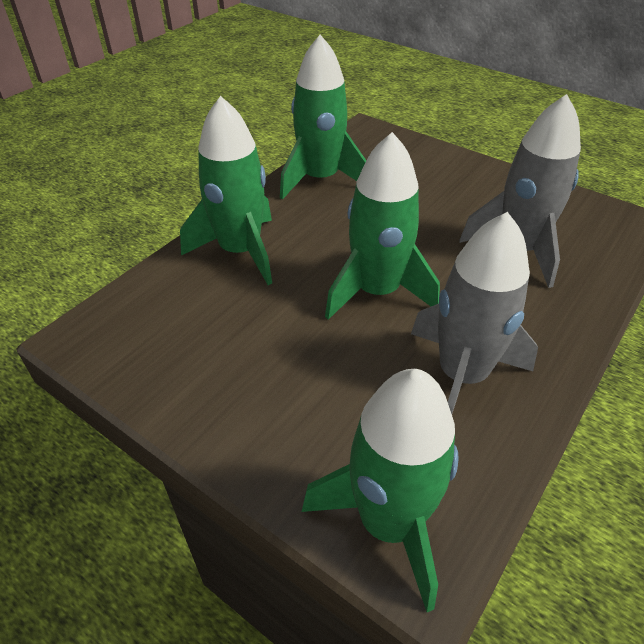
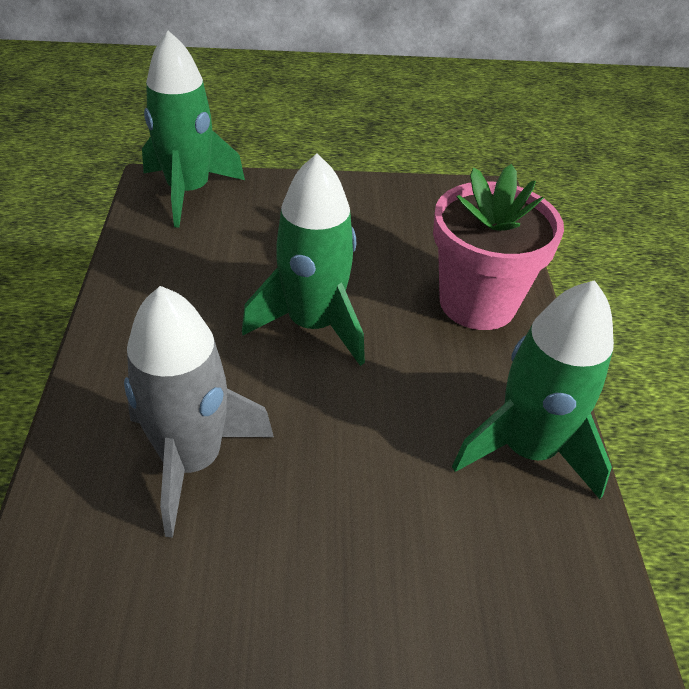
camera: 140 degrees right, 0 degrees up
(240, 251) = (477, 303): green rocket -> pink flower pot
(462, 375) = (187, 286): grey rocket -> none

